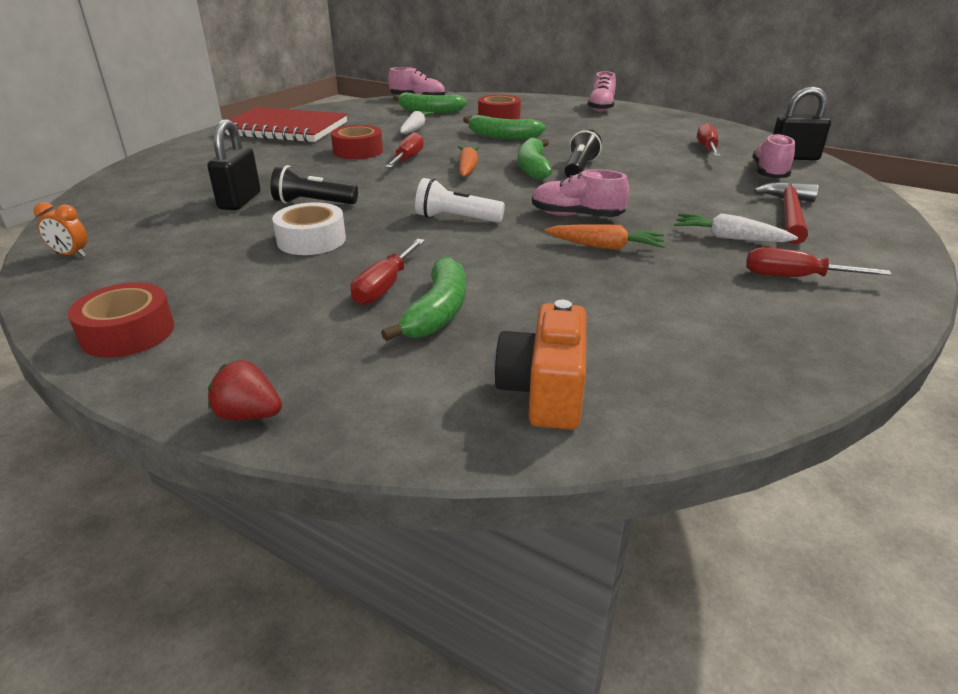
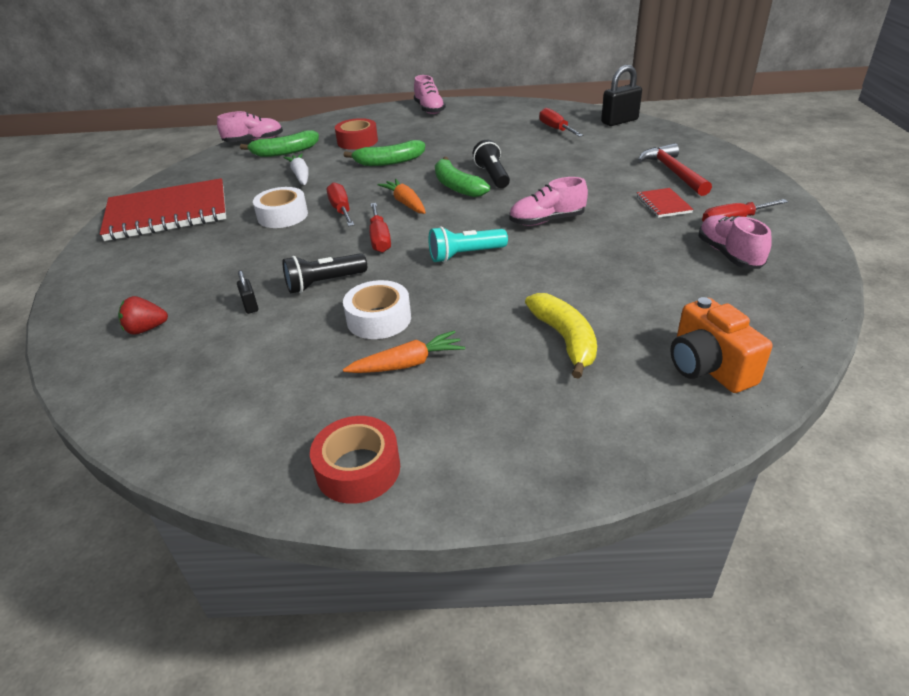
camera: 30 degrees left, 5 degrees up
(71, 255) = (169, 427): orange clock -> none
(240, 201) = (250, 306): black padlock -> black padlock, size x0.49
(249, 415) = (559, 480): red strawberry -> red strawberry (146, 329)
(358, 151) = (282, 216): red tape -> white tape
(384, 287) = (499, 336): red screwdriver -> red screwdriver (379, 239)
(438, 311) = (565, 339): green banana -> yellow banana
(456, 219) = (465, 255): white flashlight -> turquoise flashlight
(605, 247) = (599, 240): orange carrot -> orange carrot (407, 364)
(729, 238) = (663, 204): white carrot -> red notebook
(769, 173) = (621, 140): pink shoe -> pink shoe (729, 254)

